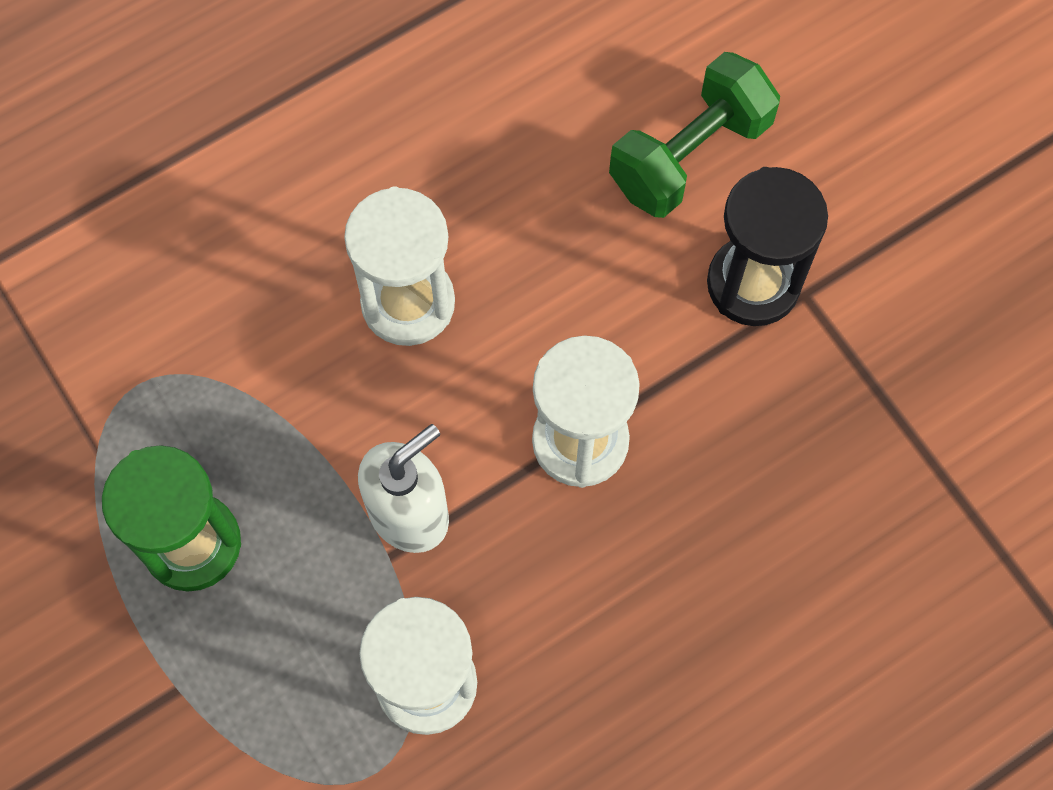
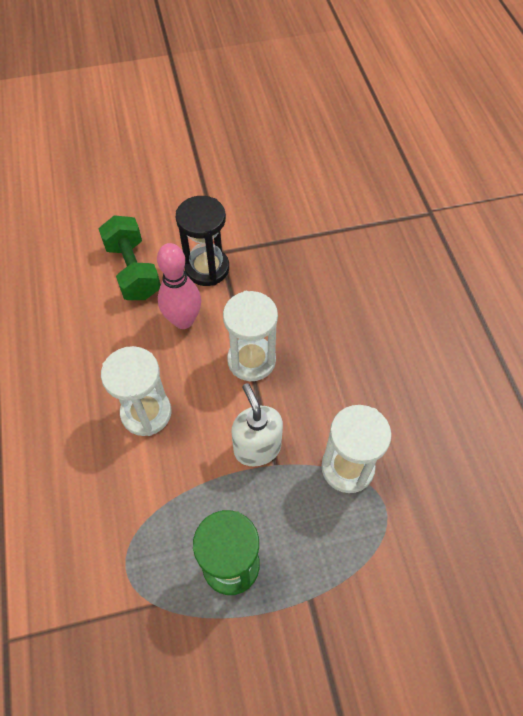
camera: 70 degrees left, 10 degrees down
(617, 288) = (183, 320): none -> pink bowling pin

